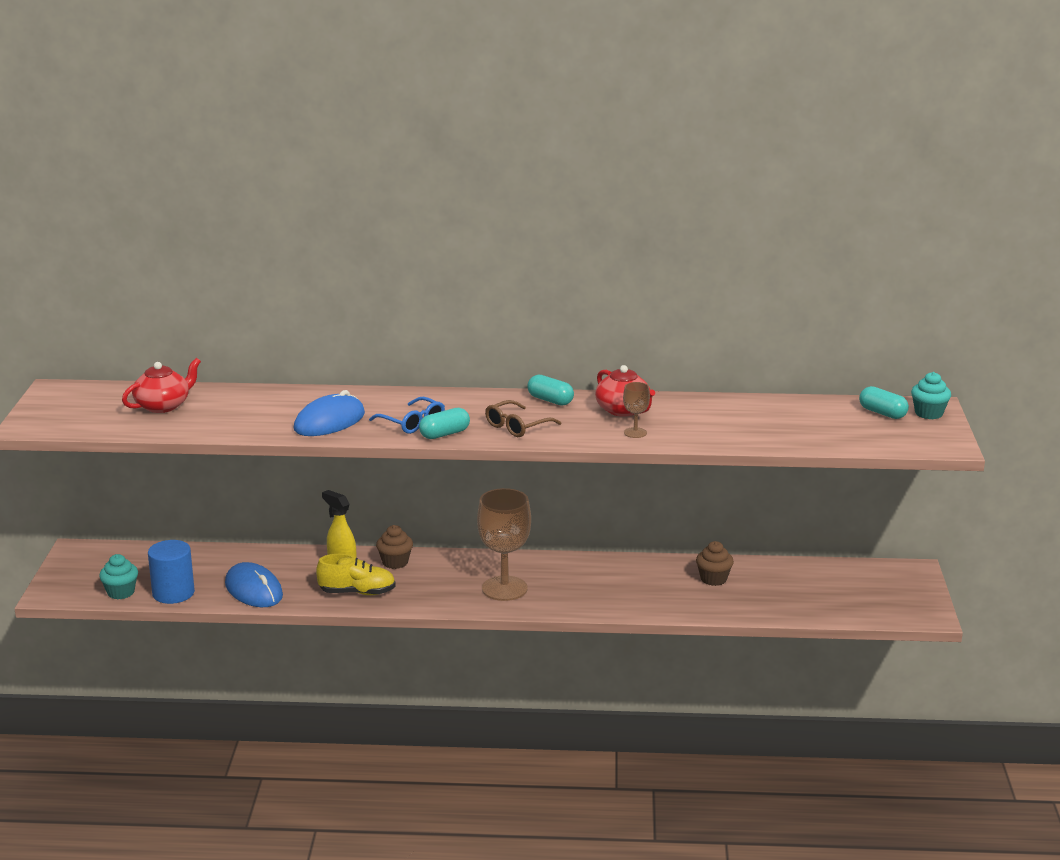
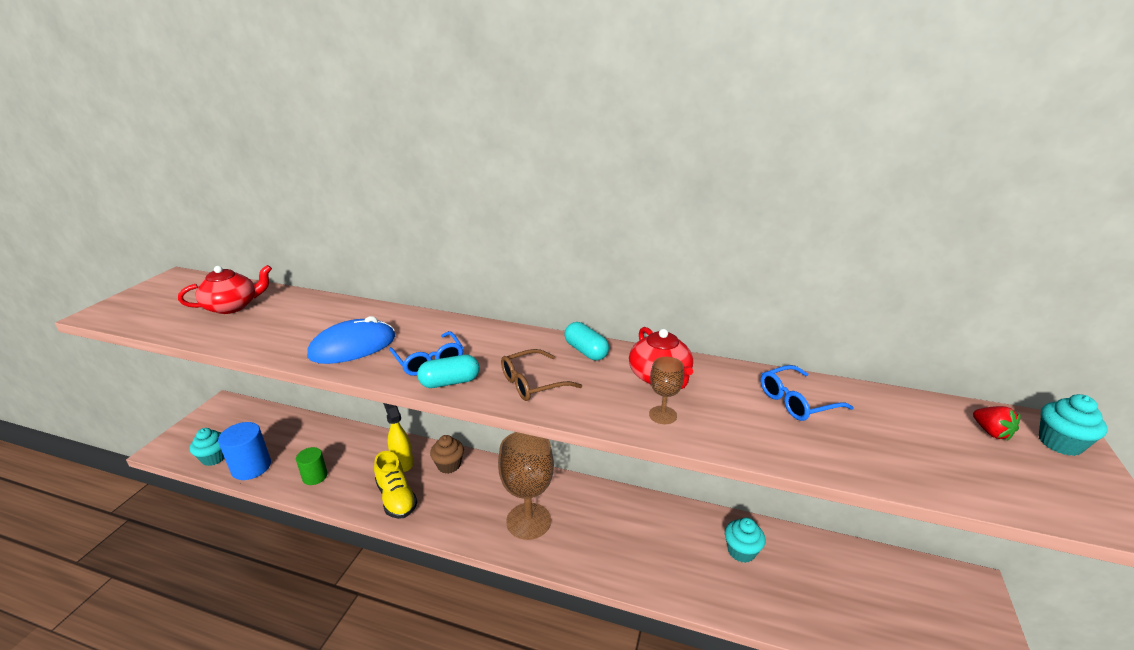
camera: 15 degrees right, 5 degrees up
(253, 590) = (315, 476): blue mouse -> green cylinder
(357, 592) = (396, 498): yellow shoe -> yellow shoe turned 45 degrees clockwise
(713, 579) = (741, 551): brown cupcake -> turquoise cupcake
(739, 412) = (797, 401): none -> blue glasses
(882, 413) = (991, 432): turquoise capsule -> red strawberry

